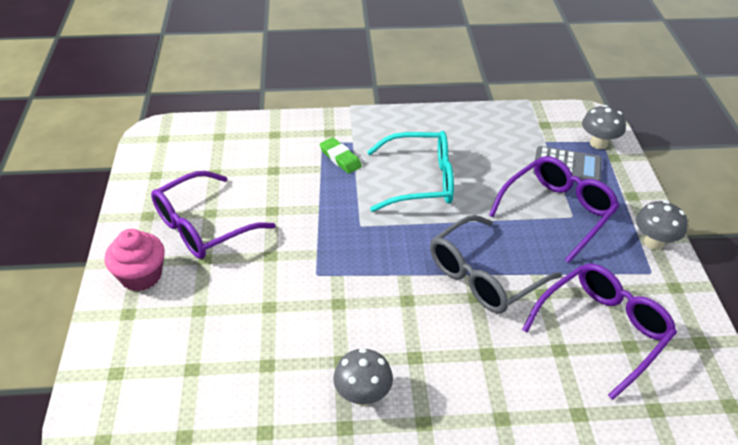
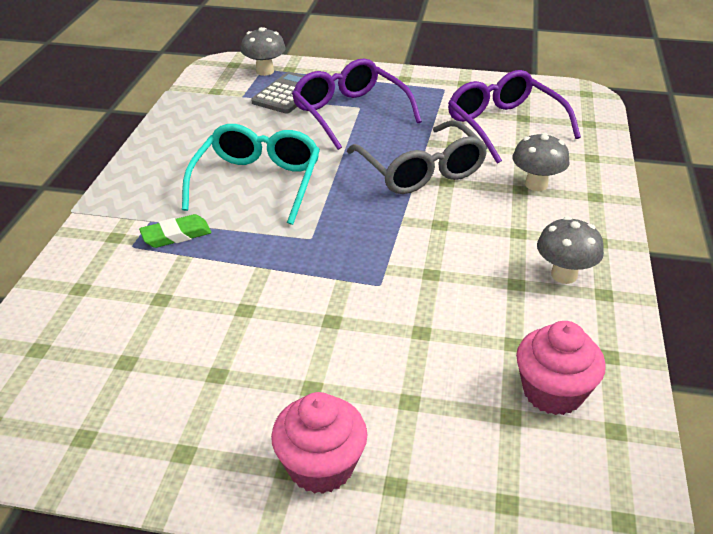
camera: 75 degrees left, 5 degrees down
(202, 227) = (244, 385): purple glasses -> none
(218, 393) = (553, 392): none -> pink cupcake
(653, 242) = (409, 79): grey mushroom -> grey mushroom (536, 184)

